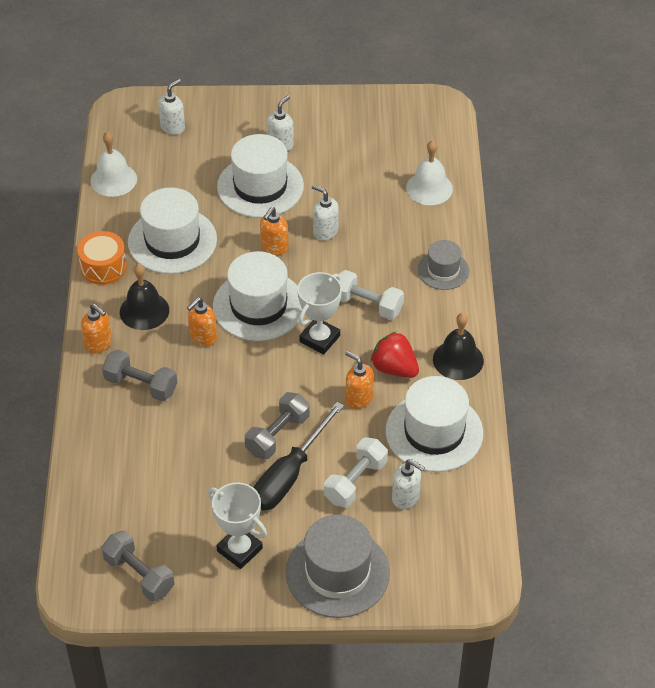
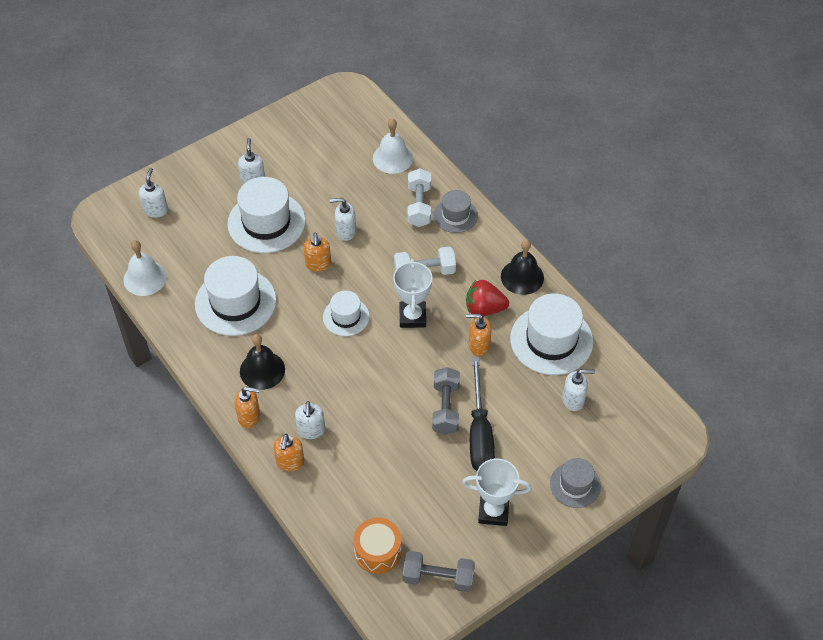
camera: 35 degrees left, 5 degrees up
(103, 267) = (199, 353): orange drum -> orange drum (377, 551)
(141, 385) = (311, 430): grey dumbbell -> white soap dispenser
(203, 337) = (325, 365): orange soap dispenser -> orange soap dispenser (290, 462)
(258, 306) = (346, 317): white hat -> white hat, size x0.57
(337, 573) = (575, 485): grey hat -> grey hat, size x0.57
(355, 481) = (529, 409): white dumbbell -> white dumbbell (419, 206)

